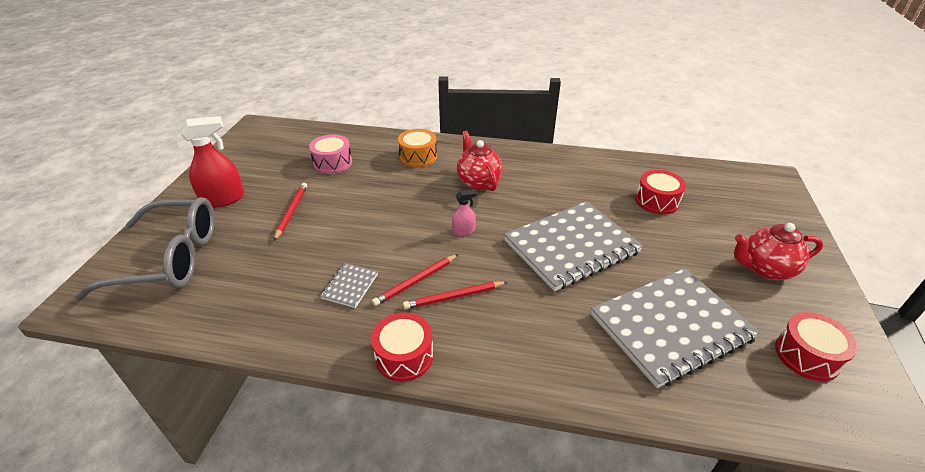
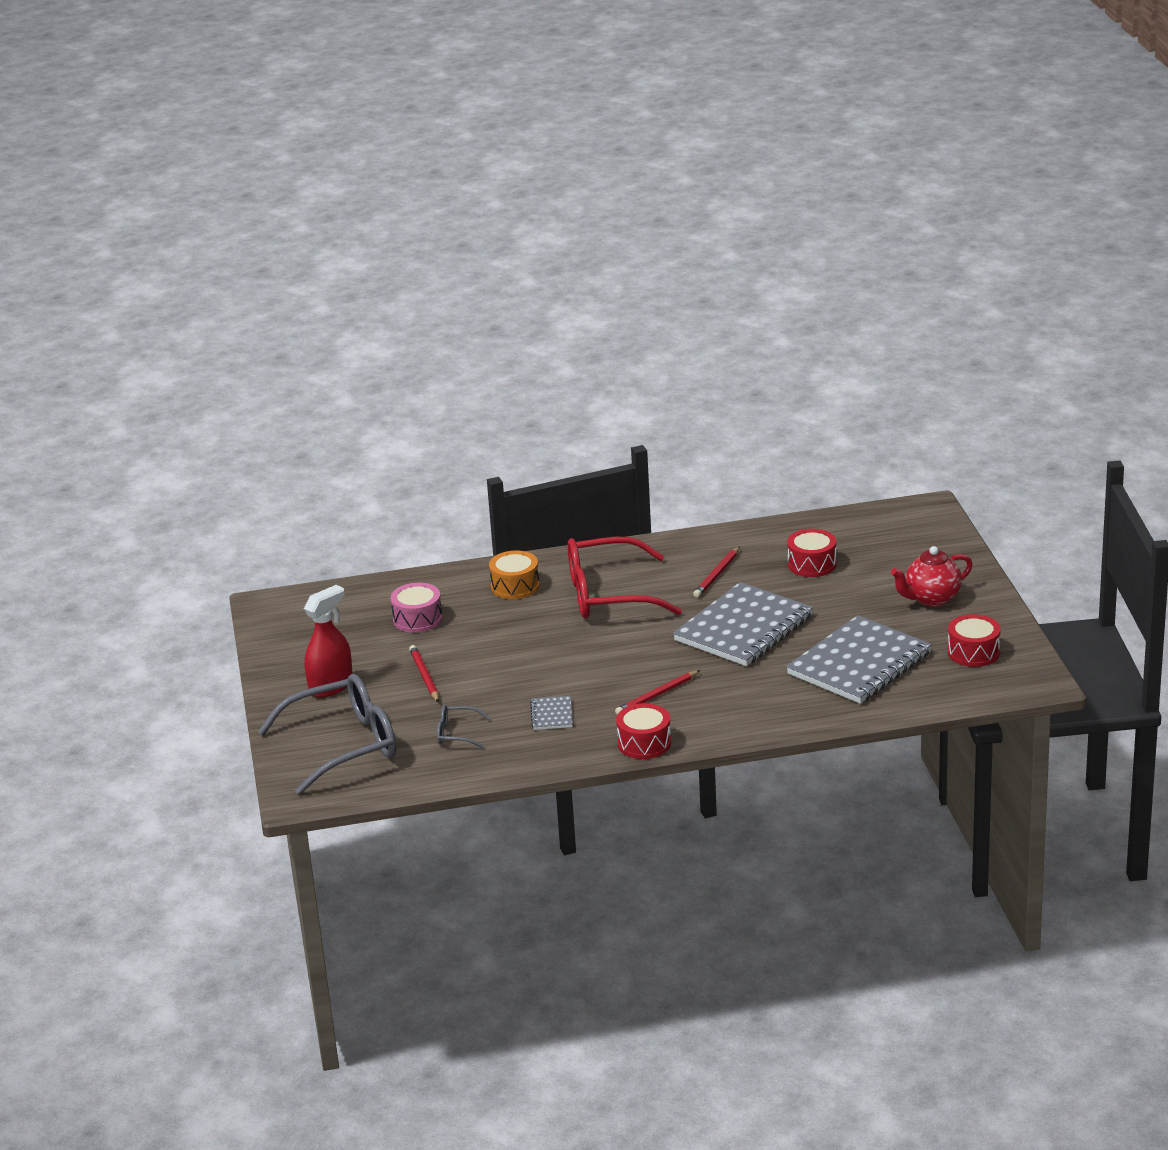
camera: 20 degrees left, 10 degrees down
(259, 278) = (456, 733): none -> grey glasses
(416, 281) = (612, 694): red pencil -> red pencil (717, 574)
(463, 231) = (627, 644): pink spray bottle -> none
(478, 182) = (608, 595): red teapot -> red glasses

